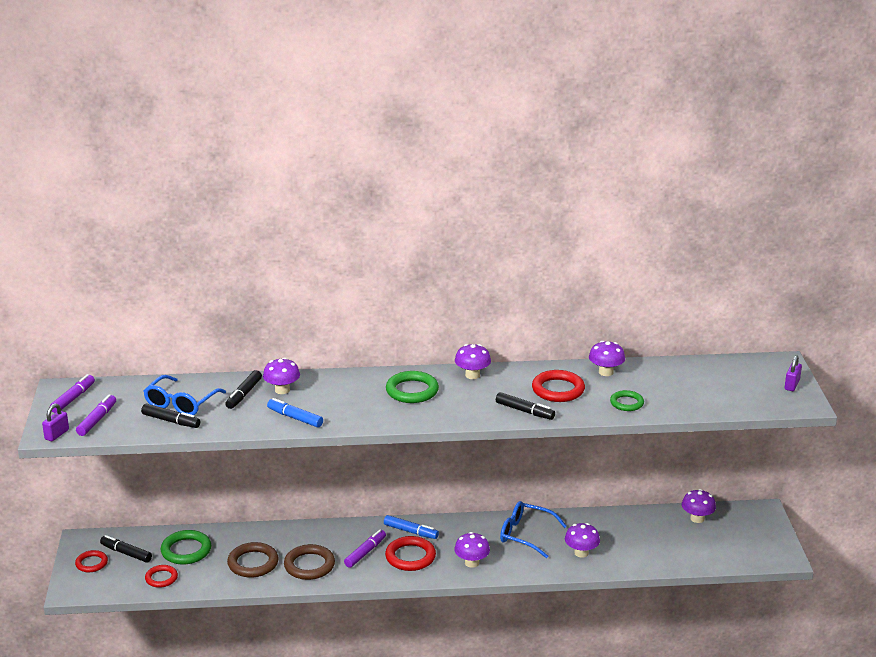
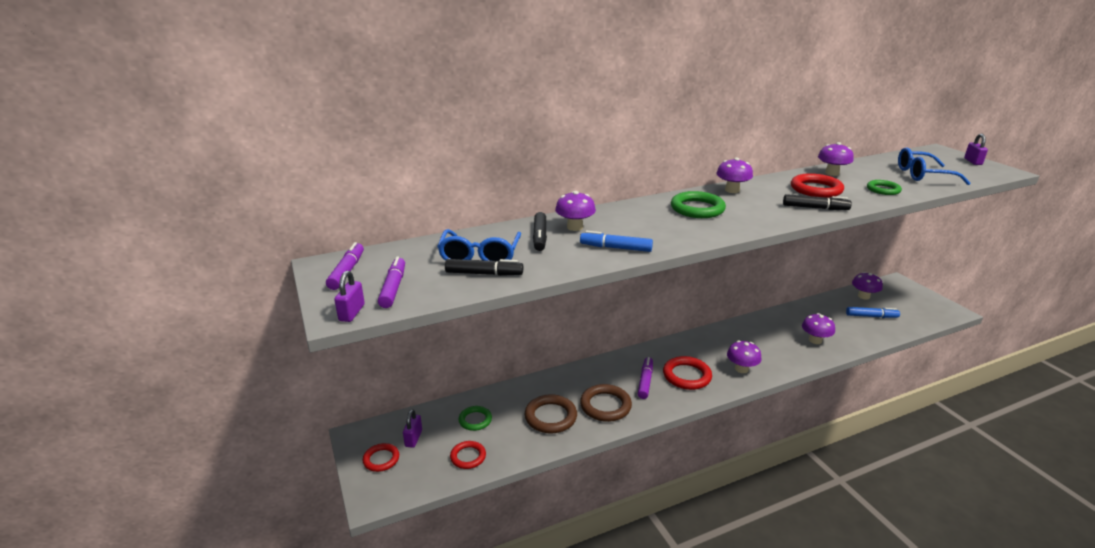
camera: 20 degrees left, 0 degrees up
(126, 553) = (413, 438): black marker -> purple padlock
(186, 550) = (475, 420): green ring -> green ring, size x0.63
(411, 531) = (667, 354): blue marker -> blue marker (871, 316)
(525, 535) = (758, 335): blue glasses -> blue glasses (922, 175)

